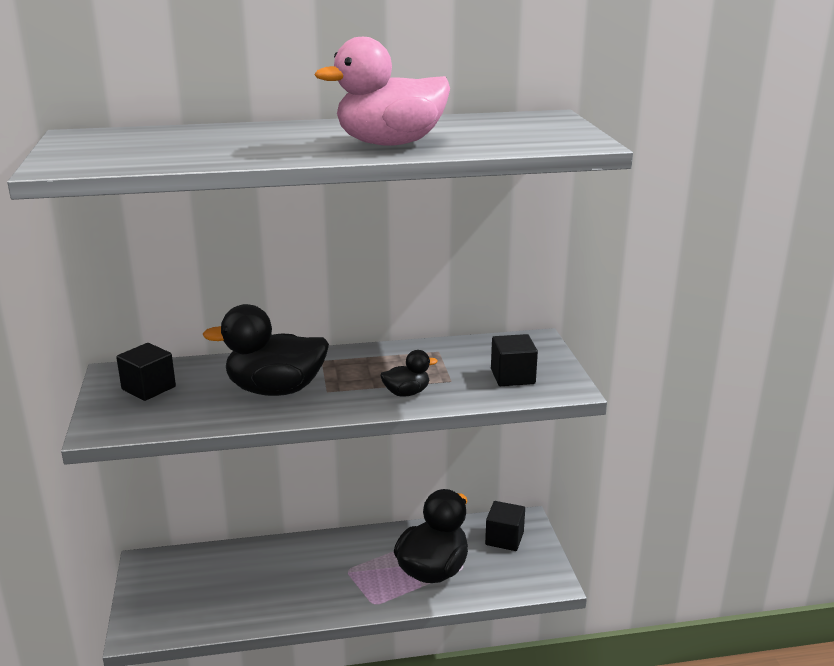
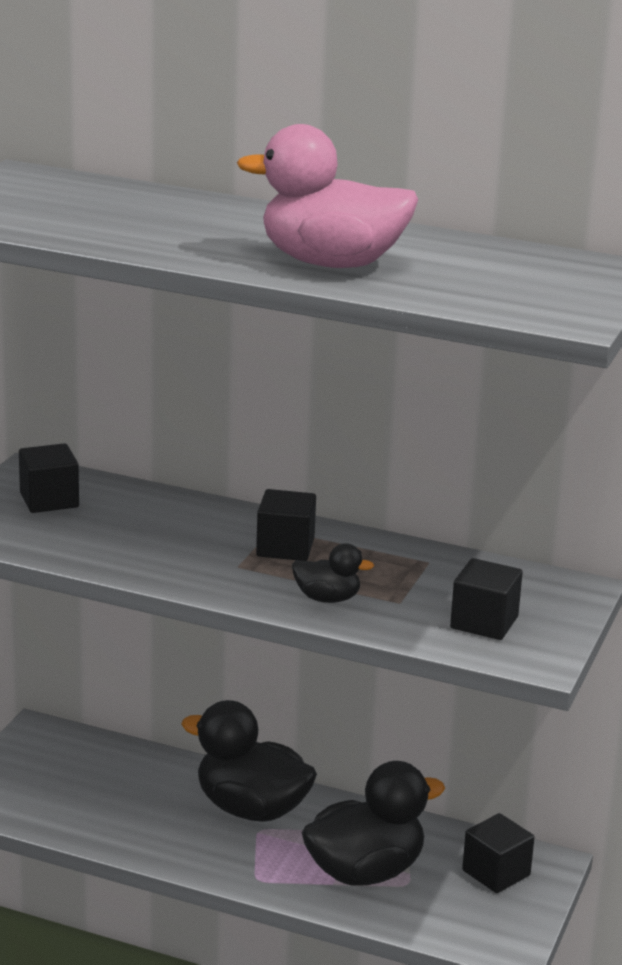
camera: 30 degrees right, 0 degrees up
(275, 390) = (181, 546): black duck -> black duck (251, 809)
(344, 369) = (285, 547): none -> black cube

